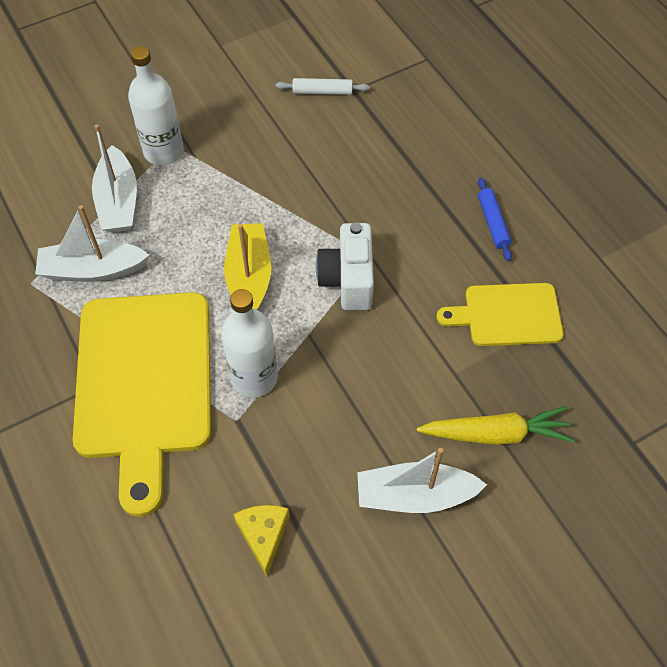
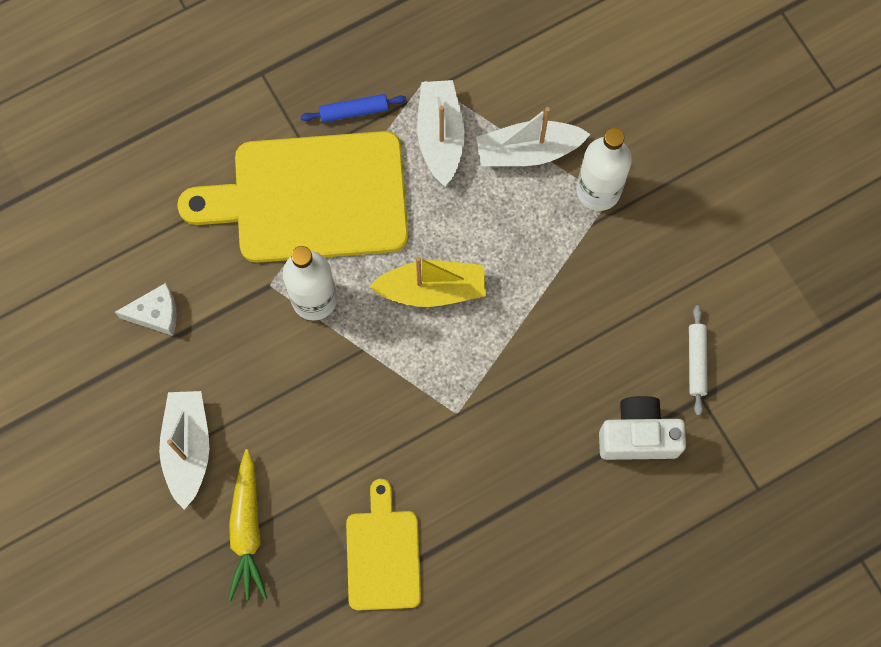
camera: 90 degrees right, 15 degrees up
(264, 536) = (156, 314): yellow cheese -> white cheese
(348, 280) = (427, 389): white camera -> white camera (638, 436)
(493, 223) = (504, 549): blue rolling pin -> blue rolling pin (354, 111)

